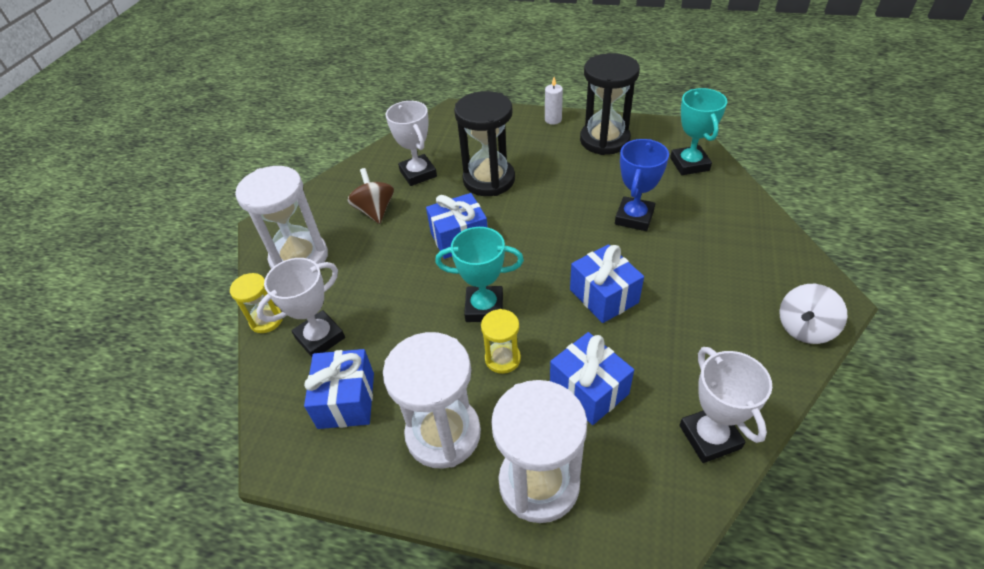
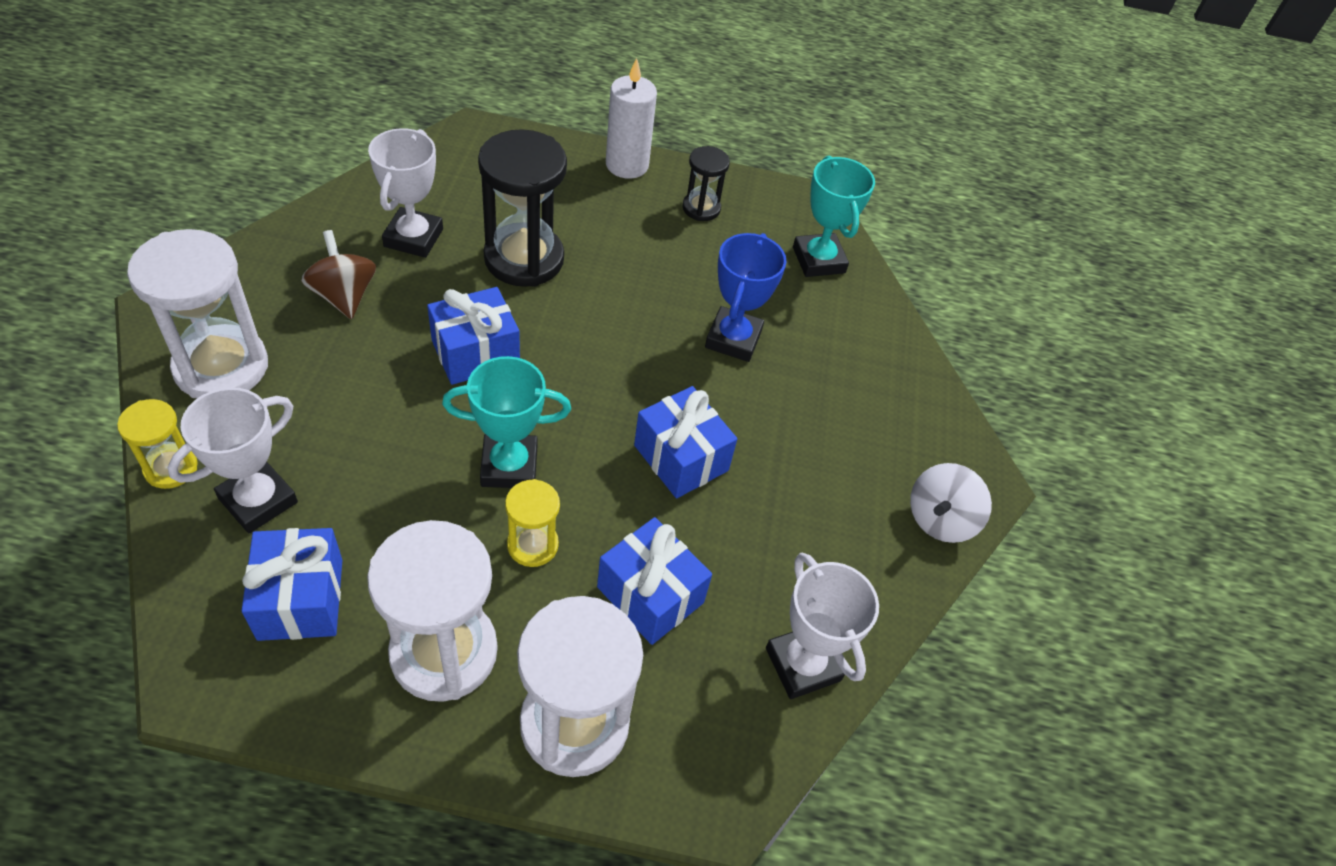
camera: 15 degrees left, 5 degrees up
(418, 174) = (413, 238): white trophy -> white trophy turned 45 degrees clockwise
(553, 120) = (627, 165): white candle -> white candle, size x1.67
(604, 140) = (701, 208): black hourglass -> black hourglass, size x0.52

